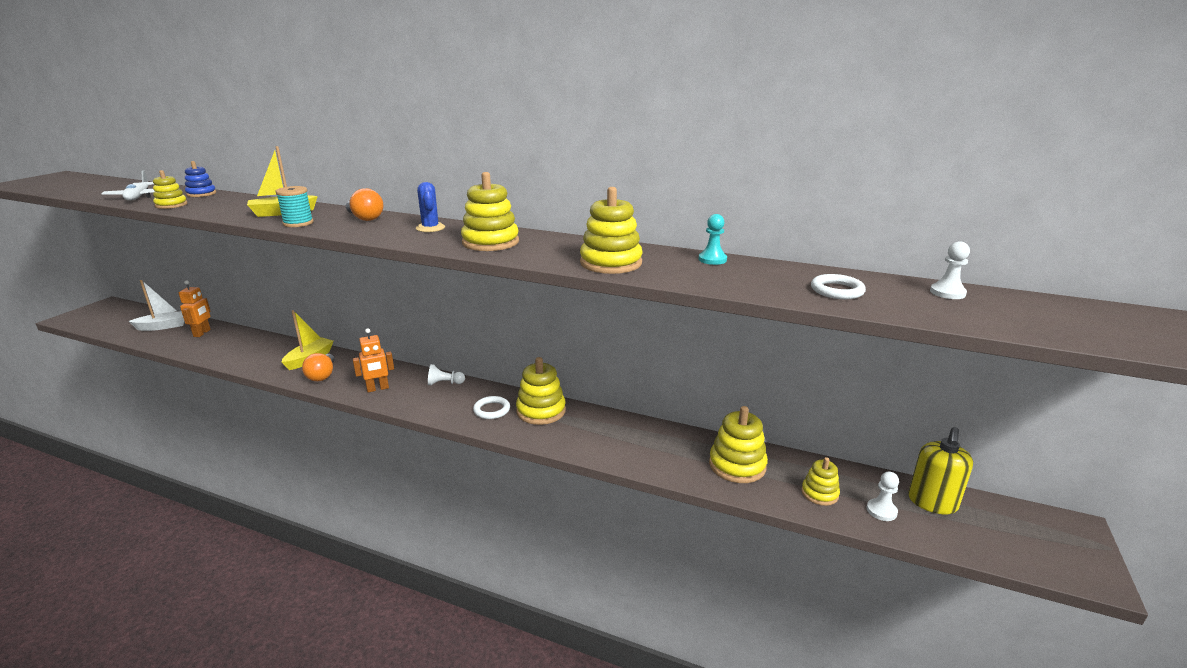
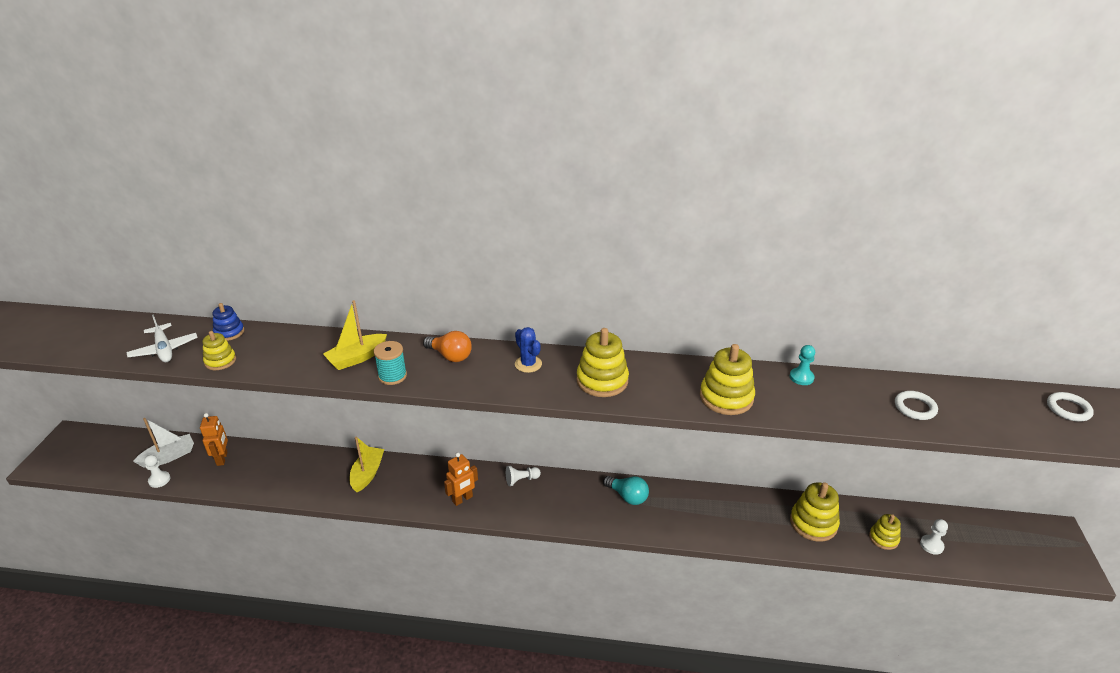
camera: 15 degrees left, 10 degrees up
(322, 375) = (396, 493): orange light bulb -> none
(491, 410) = (584, 504): white ring -> white ring (1068, 409)
(541, 411) = (627, 496): yellow stacking toy -> turquoise light bulb
(932, 502) = (962, 529): yellow soap dispenser -> none
(947, 293) = (989, 396): white pawn -> white pawn (159, 480)

